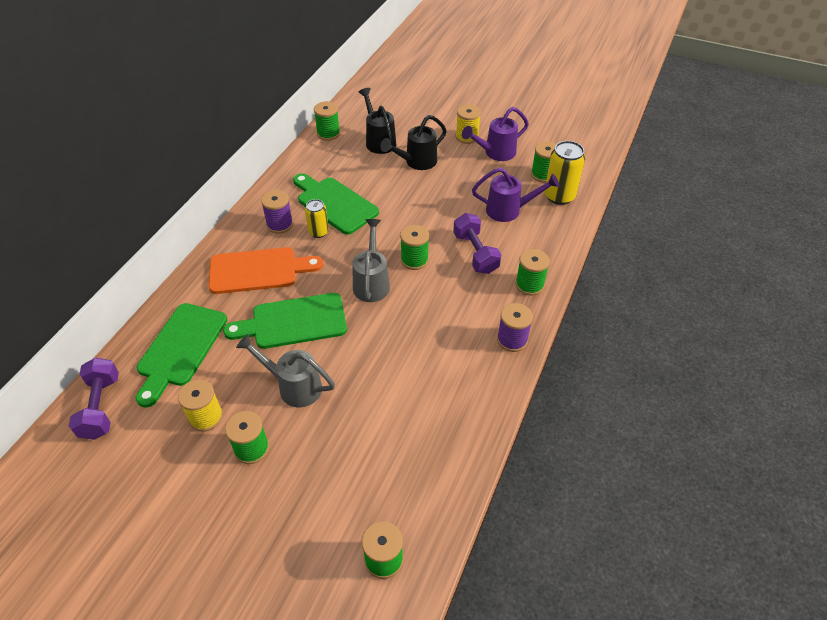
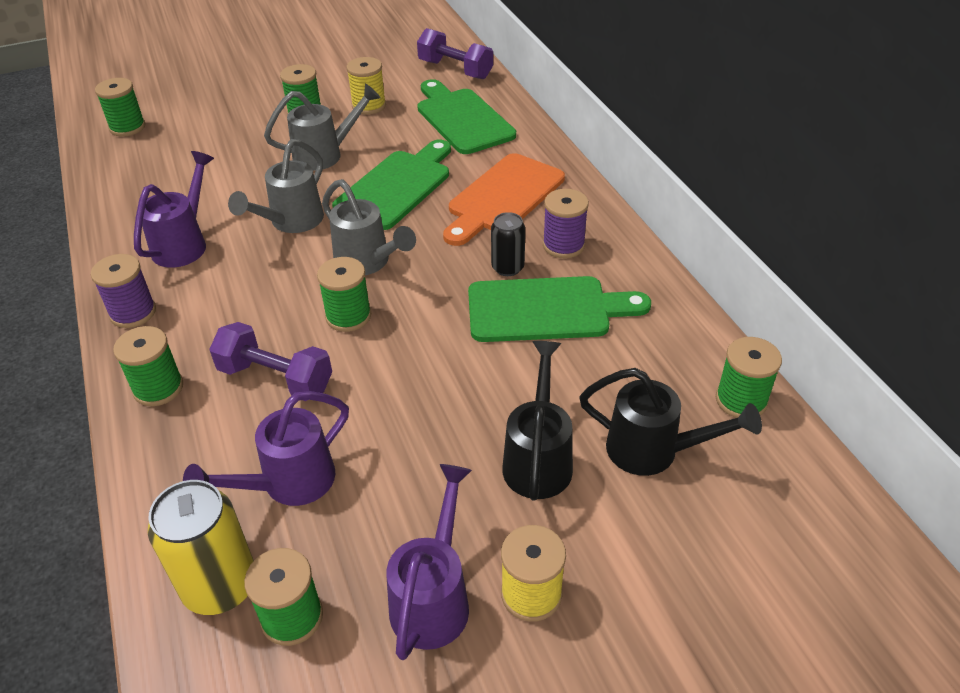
camera: 135 degrees right, 5 degrees down
(318, 232) = (507, 268): yellow can -> black can
(377, 341) = (291, 222): none -> grey watering can
(447, 373) = (184, 243): none -> purple watering can

